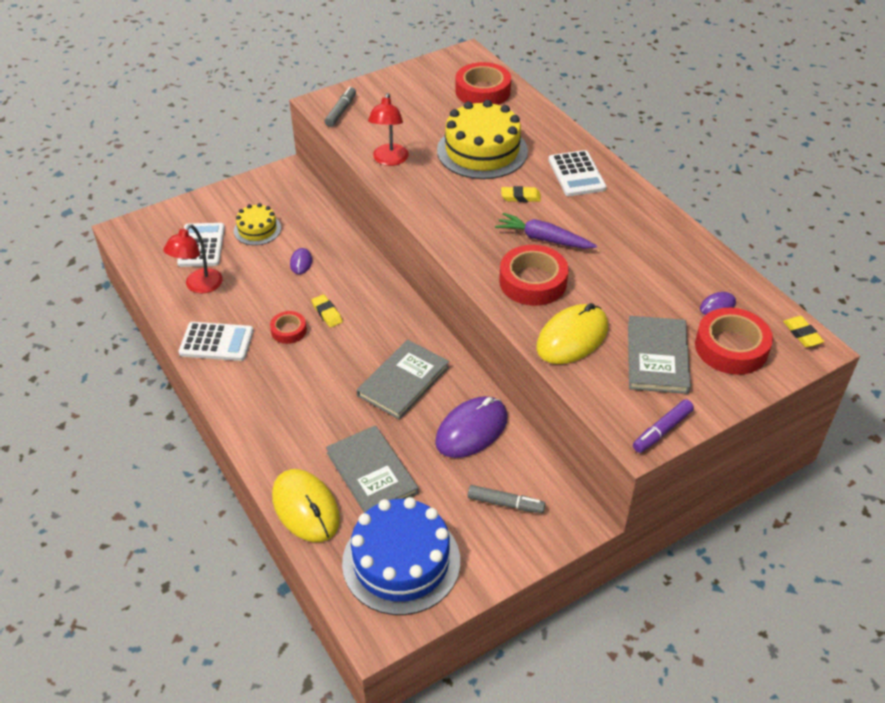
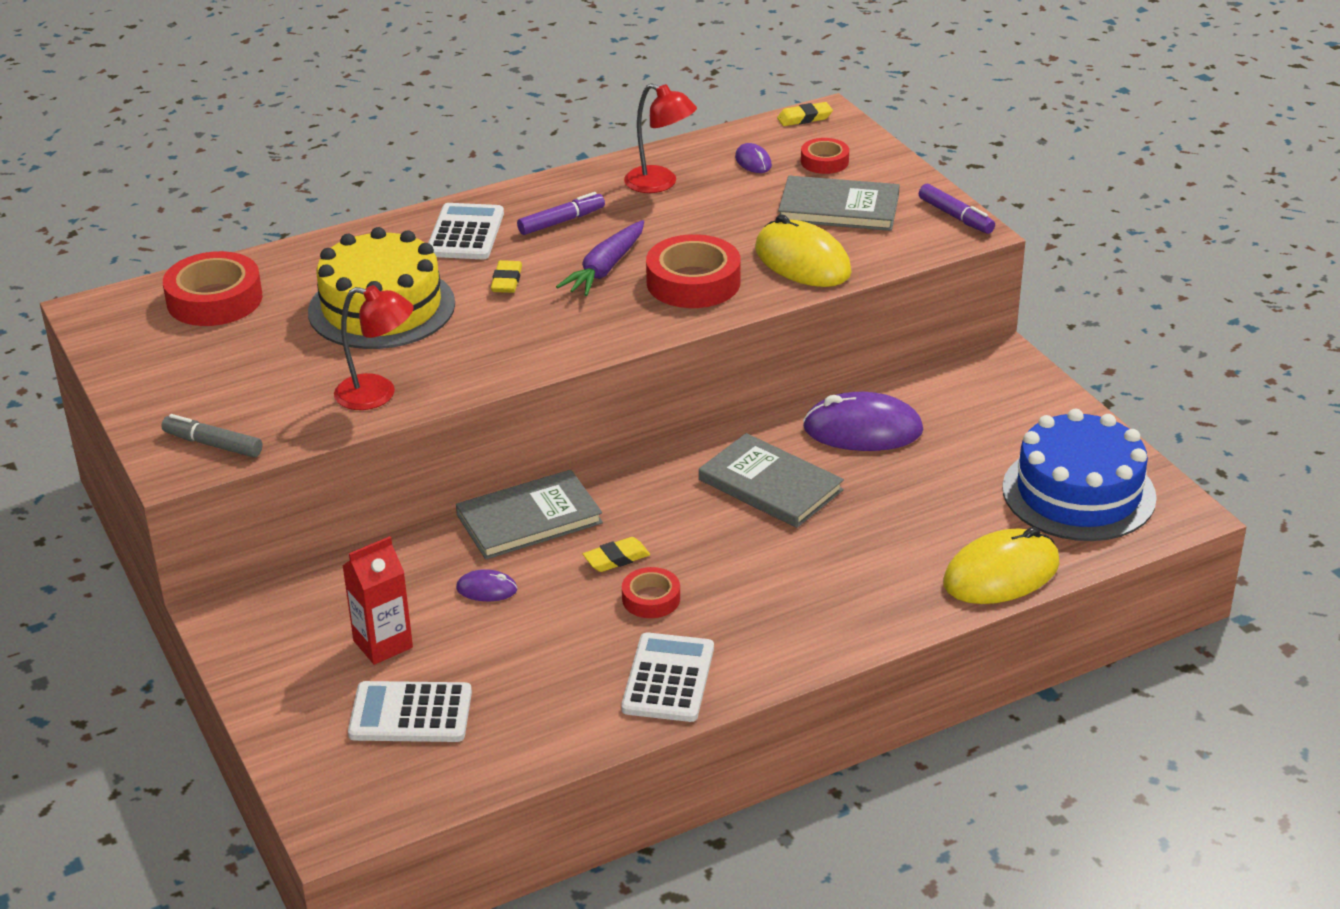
camera: 85 degrees left, 10 degrees down
(199, 286) = (523, 709): red lamp -> red lamp (660, 183)
(257, 229) = (383, 644): yellow cake -> red carton
(372, 473) = (938, 515): grey book -> grey book (529, 519)
(471, 430) = (862, 429): purple mouse -> purple mouse turned 45 degrees counterclockwise
(505, 503) = (983, 409): grey marker -> none
(576, 174) = (465, 233): white calculator -> white calculator turned 75 degrees counterclockwise
(601, 214) = (561, 221): none -> purple marker
(731, 347) = (824, 161): red tape -> red tape, size x0.56

